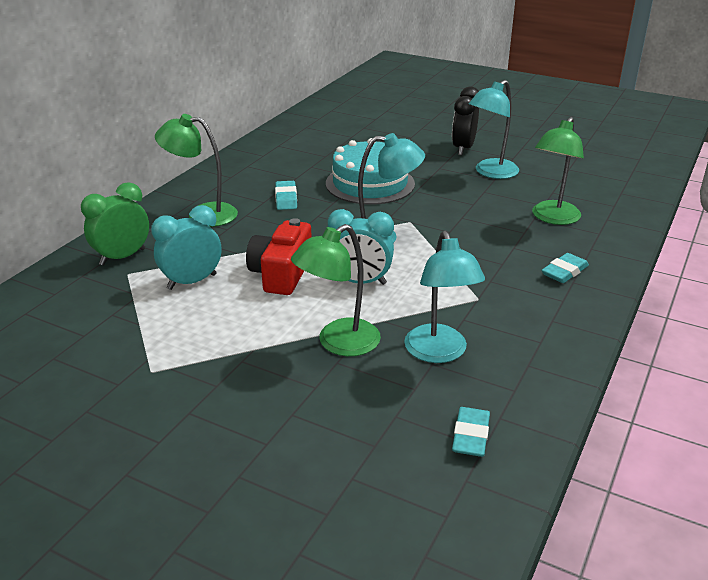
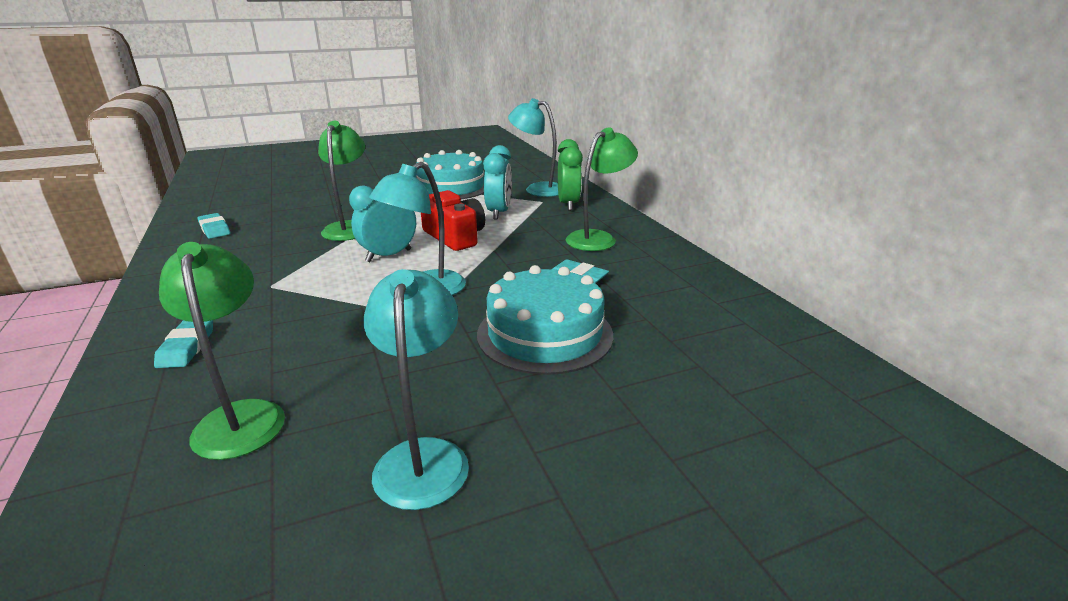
camera: 130 degrees right, 5 degrees down
(130, 359) = (451, 187): none -> turquoise cake
(439, 353) = (271, 248): turquoise lamp -> turquoise lamp (537, 189)
(463, 148) = (548, 493): black clock -> none

